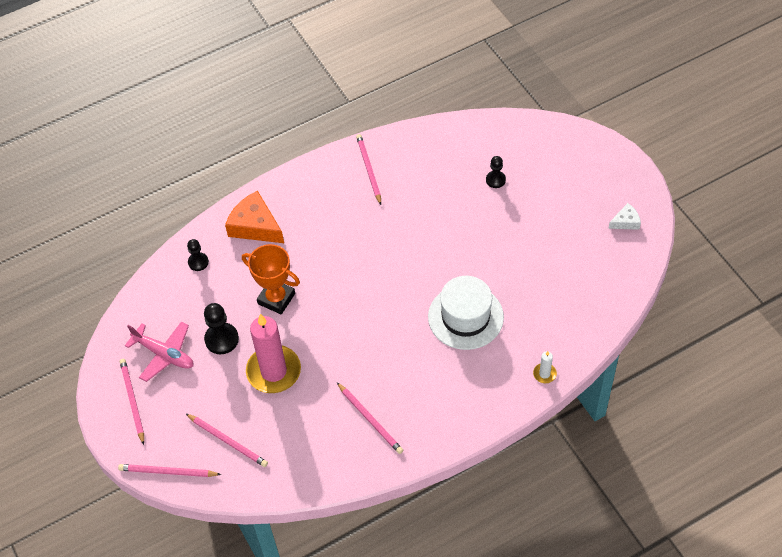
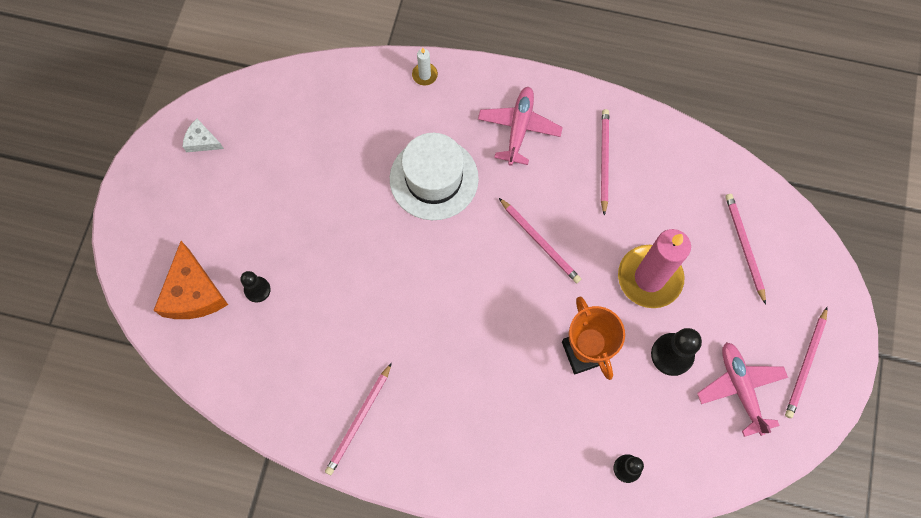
camera: 140 degrees left, 15 degrees up
(167, 472) = (820, 264): pink pencil -> pink pencil (540, 242)
(255, 226) = (533, 459): orange cheese -> orange cheese (193, 292)
(446, 393) = (519, 128): none -> pink plane

